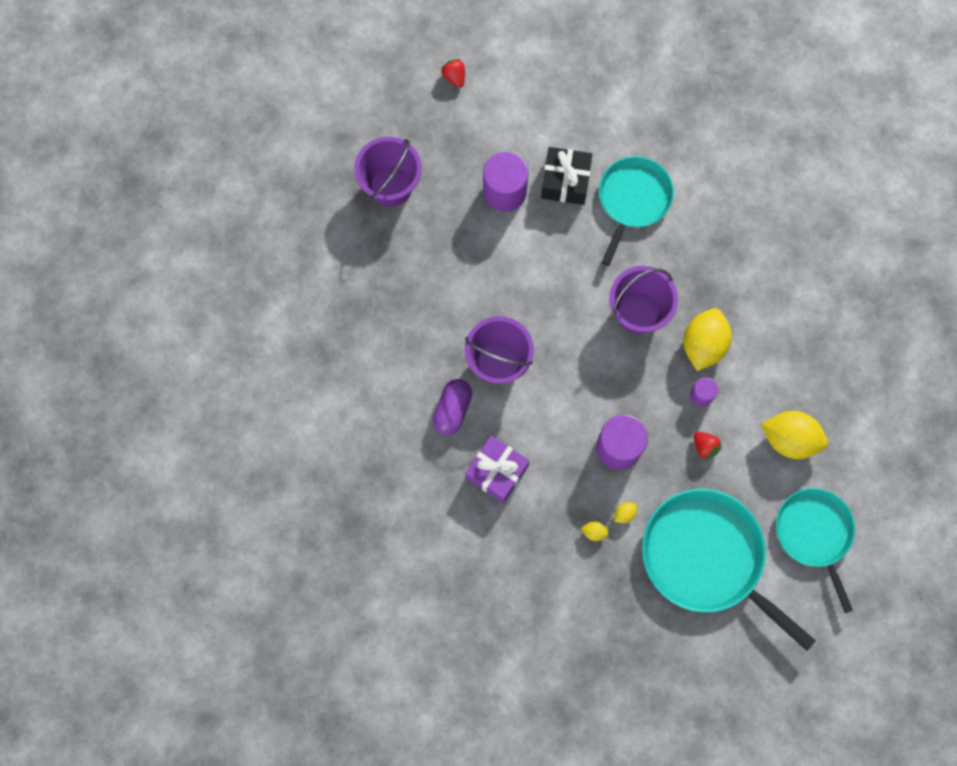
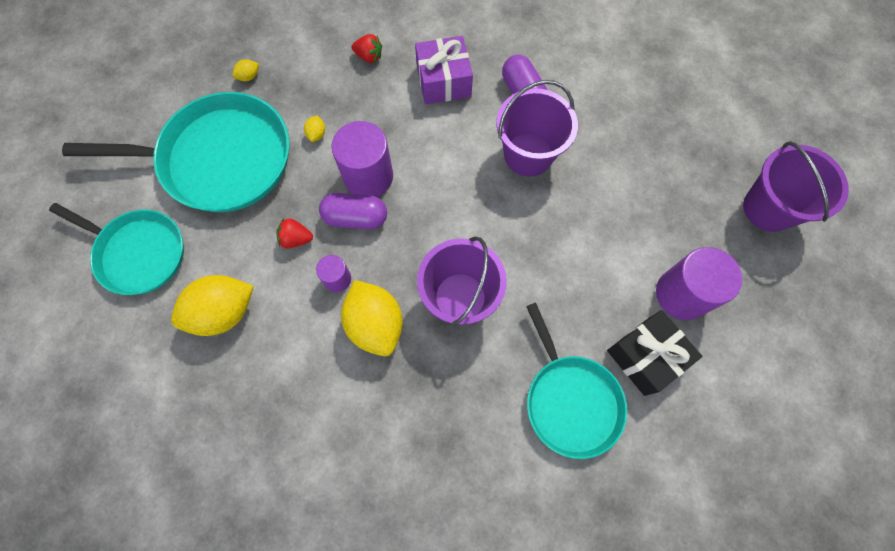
camera: 135 degrees right, 5 degrees down
(454, 77) = (848, 357): red strawberry -> red strawberry (369, 56)
(594, 532) = (328, 103): yellow lemon -> yellow lemon (249, 77)
(653, 425) = (356, 218): none -> purple capsule

